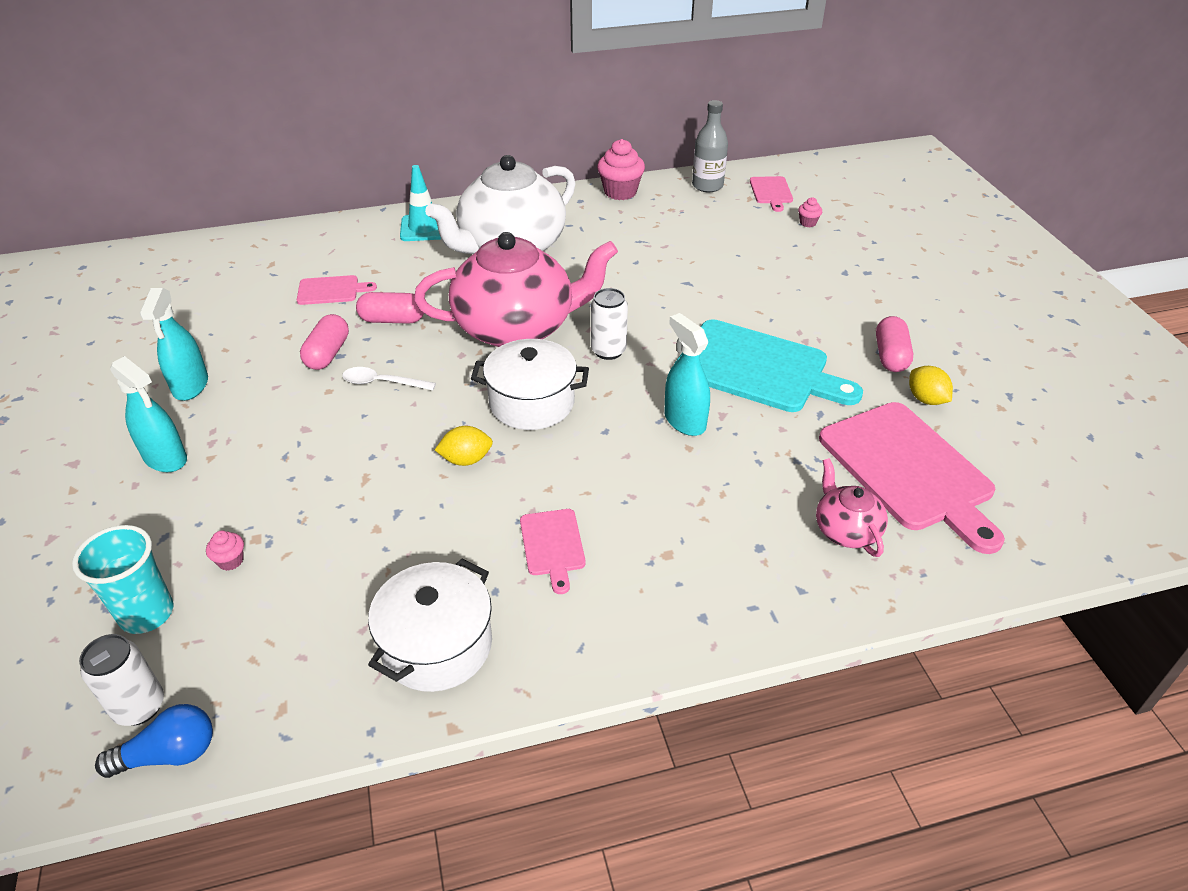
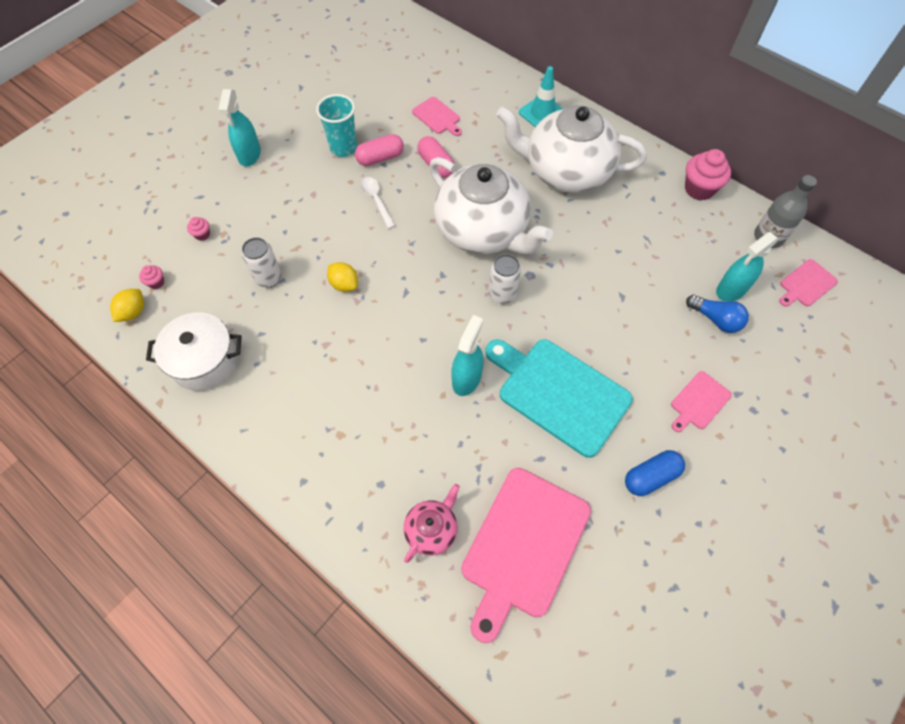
camera: 55 degrees right, 20 degrees up
(139, 707) = (102, 268): white can -> white can (268, 278)
(147, 614) = (151, 228): turquoise cup -> turquoise cup (343, 148)
(169, 754) = (85, 298): blue light bulb -> blue light bulb (715, 319)
(190, 386) = (307, 121): turquoise spray bottle -> turquoise spray bottle (731, 289)
(516, 328) = (483, 230): pink teapot -> white teapot
(532, 403) = (418, 285): white pot -> none
(552, 545) = (307, 371): pink cutting board -> pink cutting board (699, 402)
(757, 368) = (559, 393): turquoise cutting board -> turquoise cutting board turned 135 degrees clockwise
(808, 223) = (785, 333): pink cupcake -> pink cupcake (156, 282)
(890, 356) = (651, 477): pink capsule -> blue capsule
(926, 399) = (616, 525): yellow lemon -> yellow lemon (133, 312)

